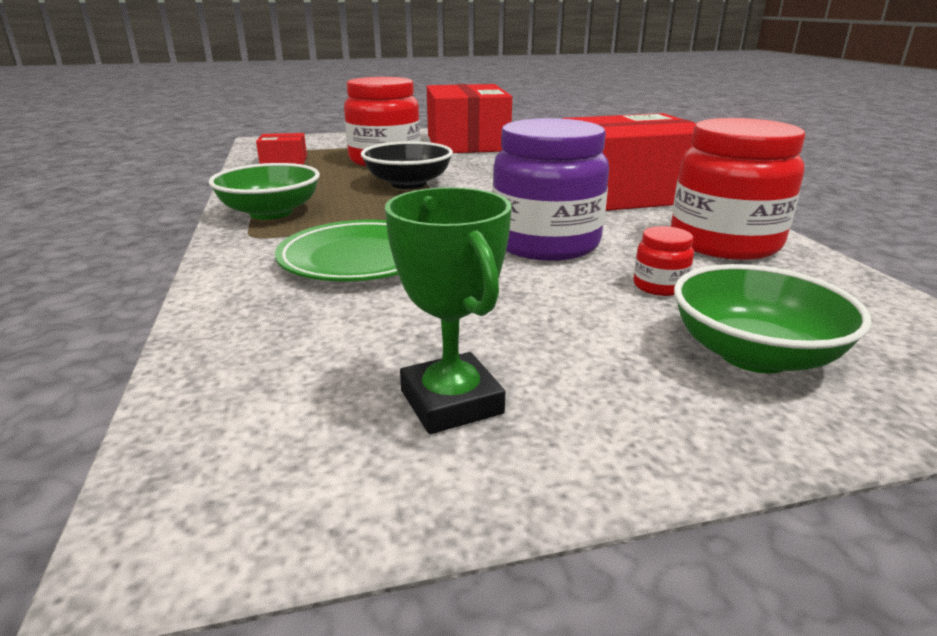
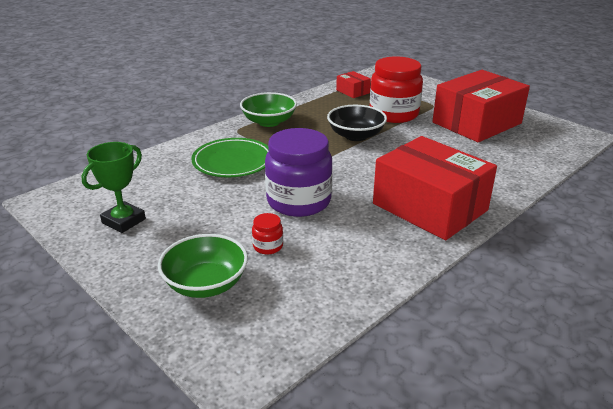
camera: 60 degrees right, 5 degrees up
(724, 243) = (361, 259): red jar -> none

